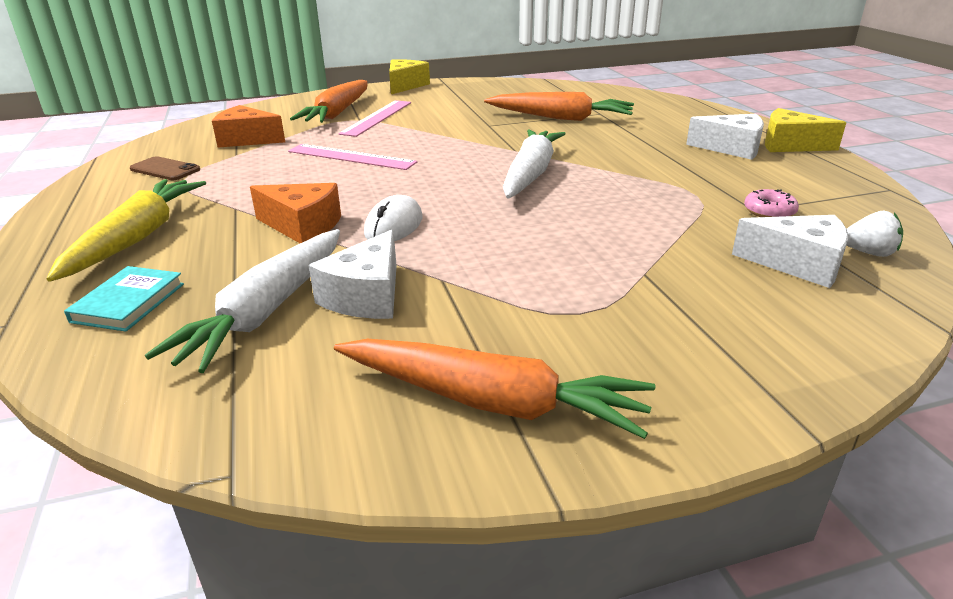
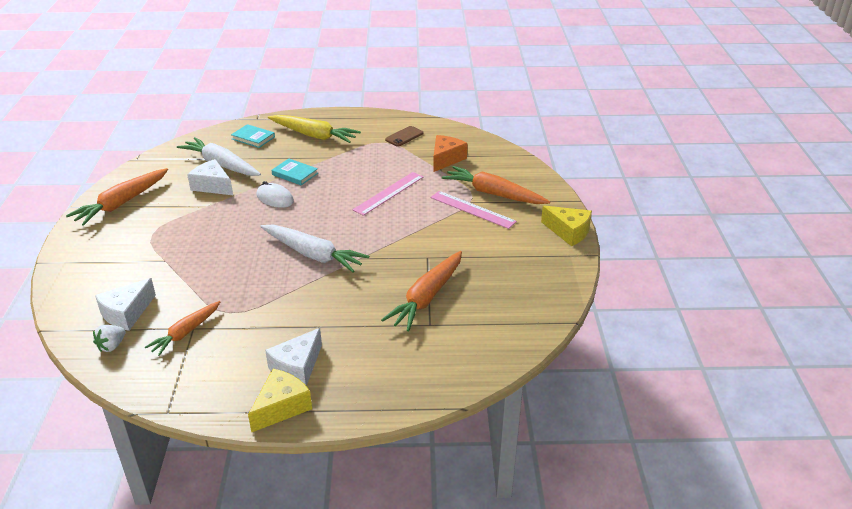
camera: 105 degrees right, 5 degrees up
(302, 226) = (295, 174): orange cheese -> turquoise book
(769, 211) = (186, 333): pink donut -> orange carrot

